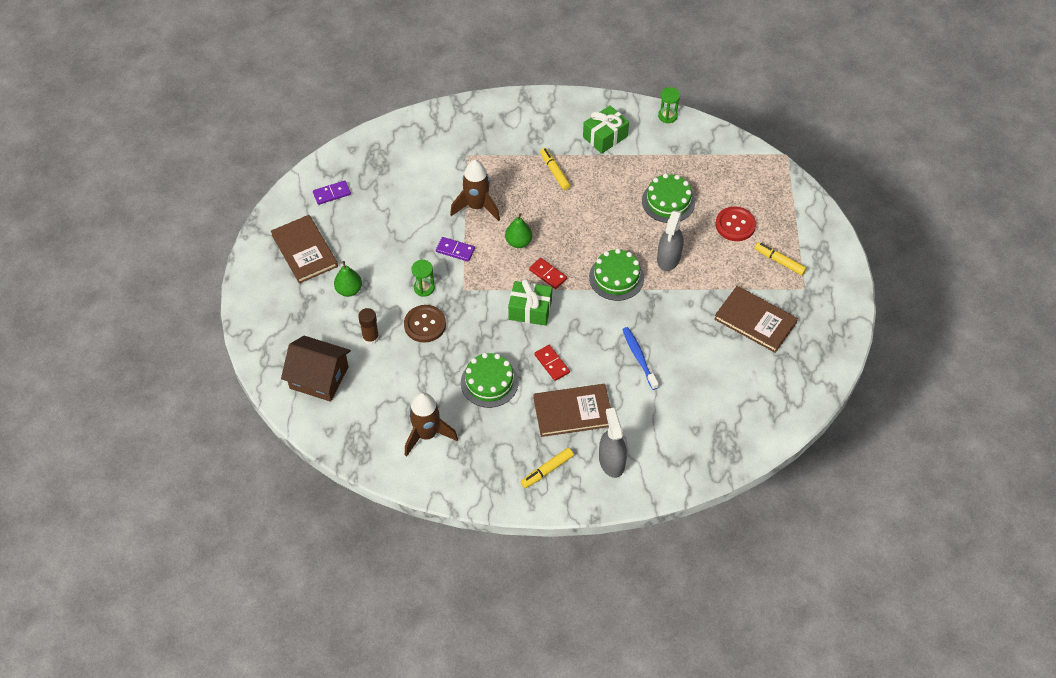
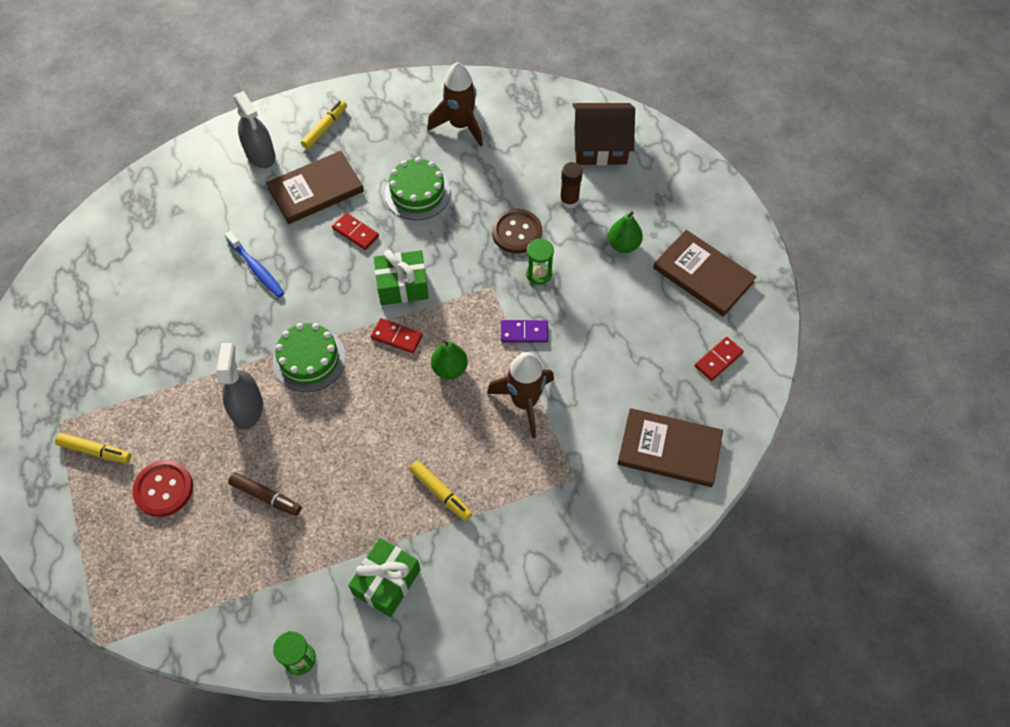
camera: 160 degrees right, 5 degrees up
(332, 193) = (718, 360): purple domino -> red domino
(668, 201) = (266, 496): green cake -> brown marker
(755, 321) = (121, 356): brown book -> brown book (669, 449)

